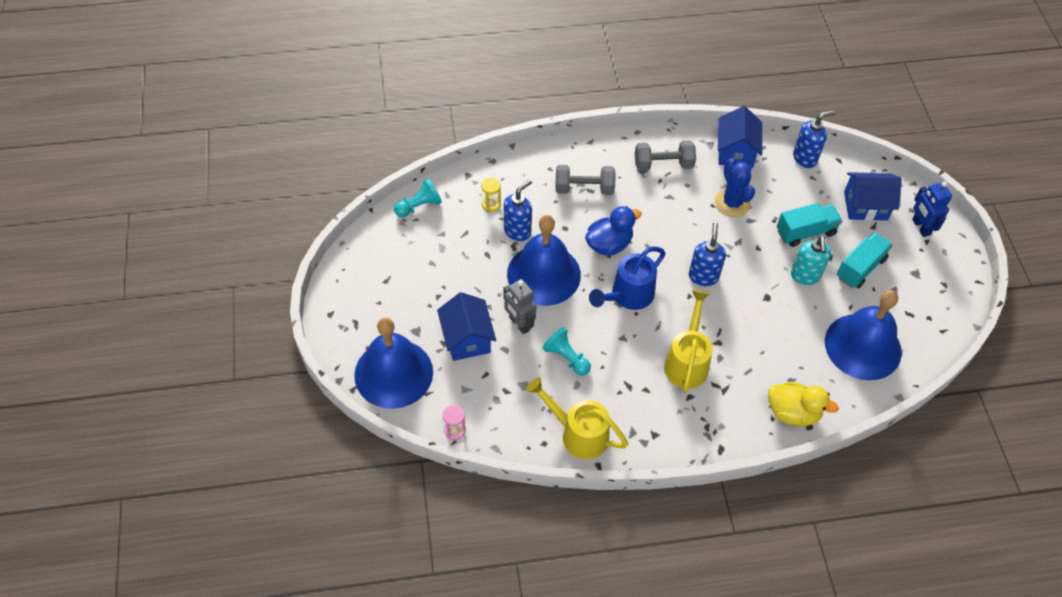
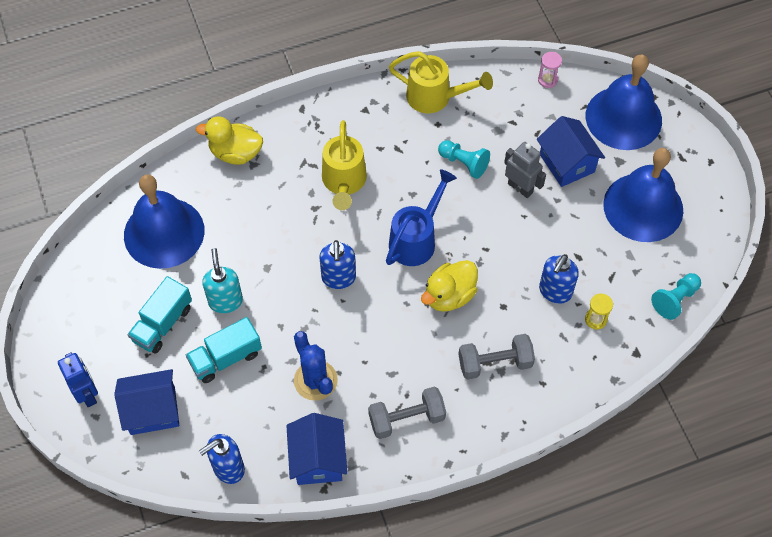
camera: 170 degrees right, 5 degrees up
(543, 274) = (511, 246): blue bell -> blue bell (643, 207)
(609, 244) = (449, 295): blue duck -> yellow duck

